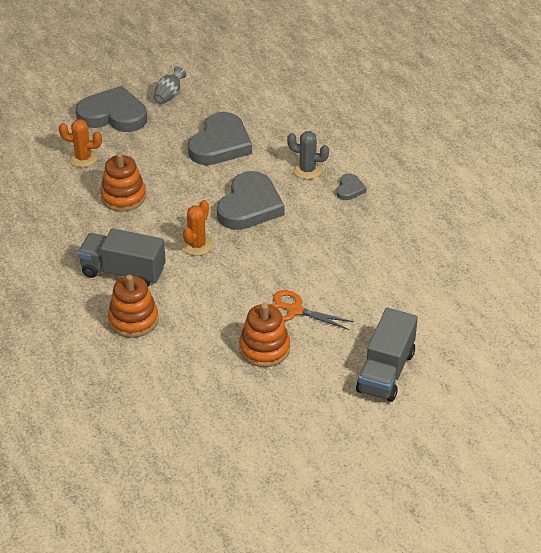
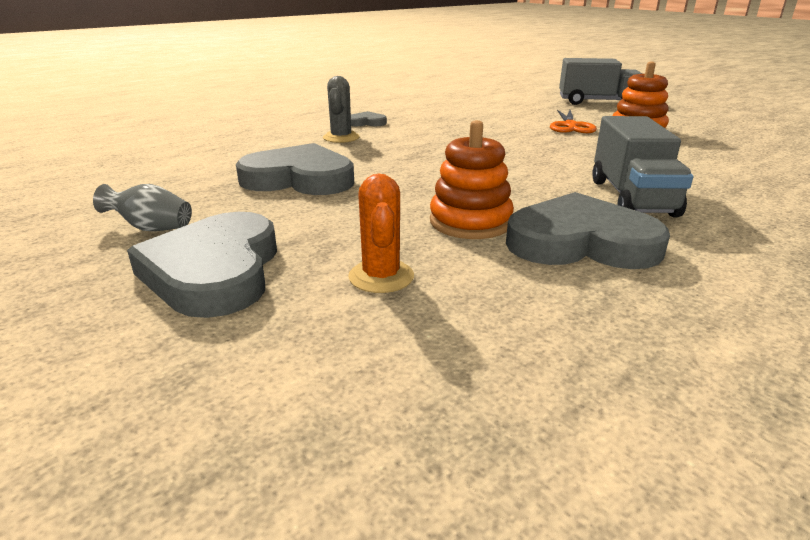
camera: 105 degrees left, 15 degrees down
(133, 320) = (702, 180): orange stacking toy -> none
(197, 245) = (526, 167): orange cactus -> none
(250, 206) = (426, 153): grey heart -> grey heart (581, 242)

